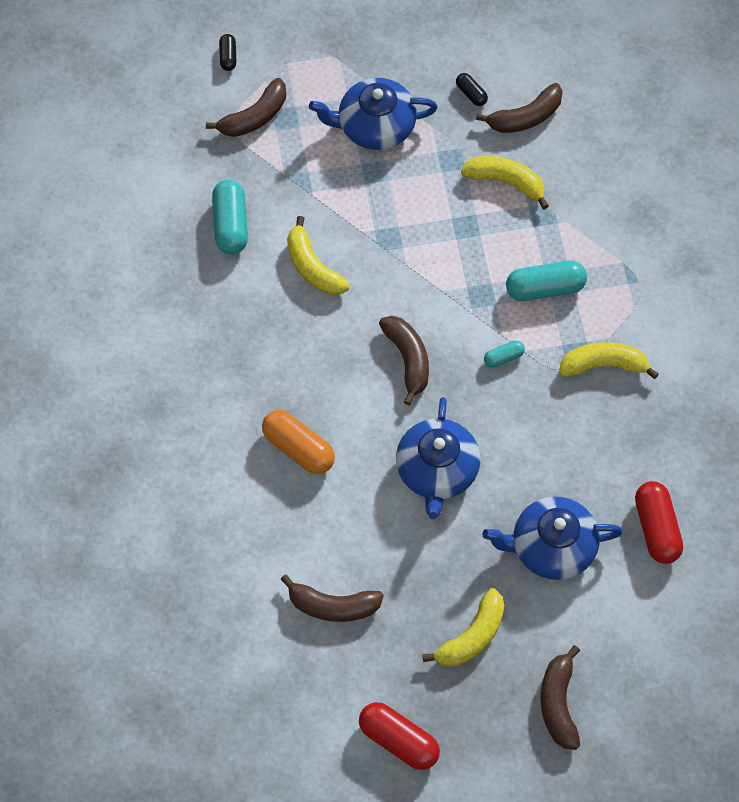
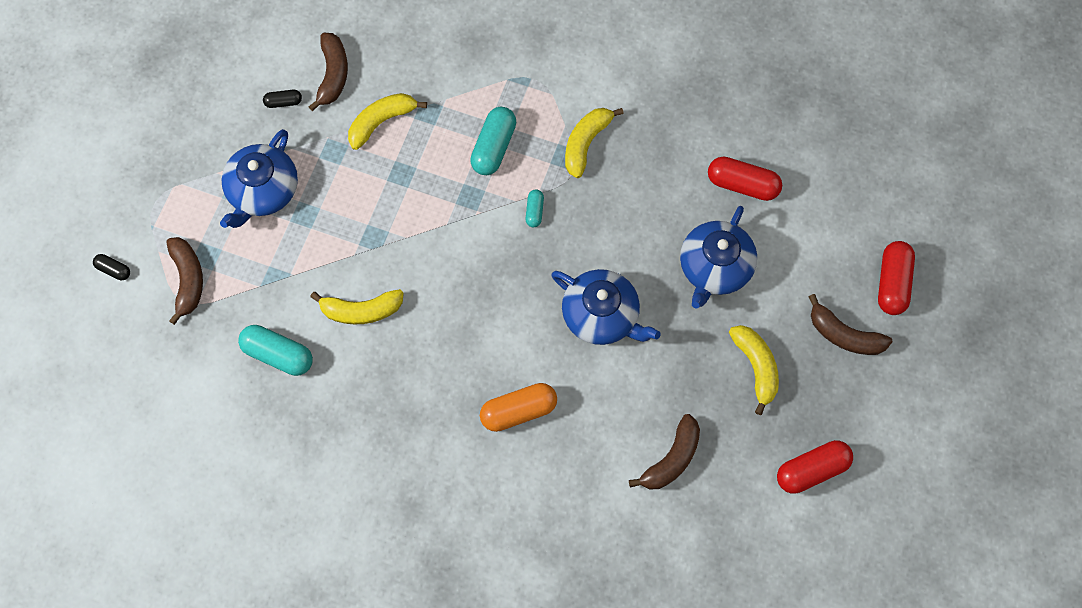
camera: 60 degrees left, 5 degrees up
(408, 359) = (492, 283): brown banana -> none
(644, 724) = (892, 283): none -> red capsule

